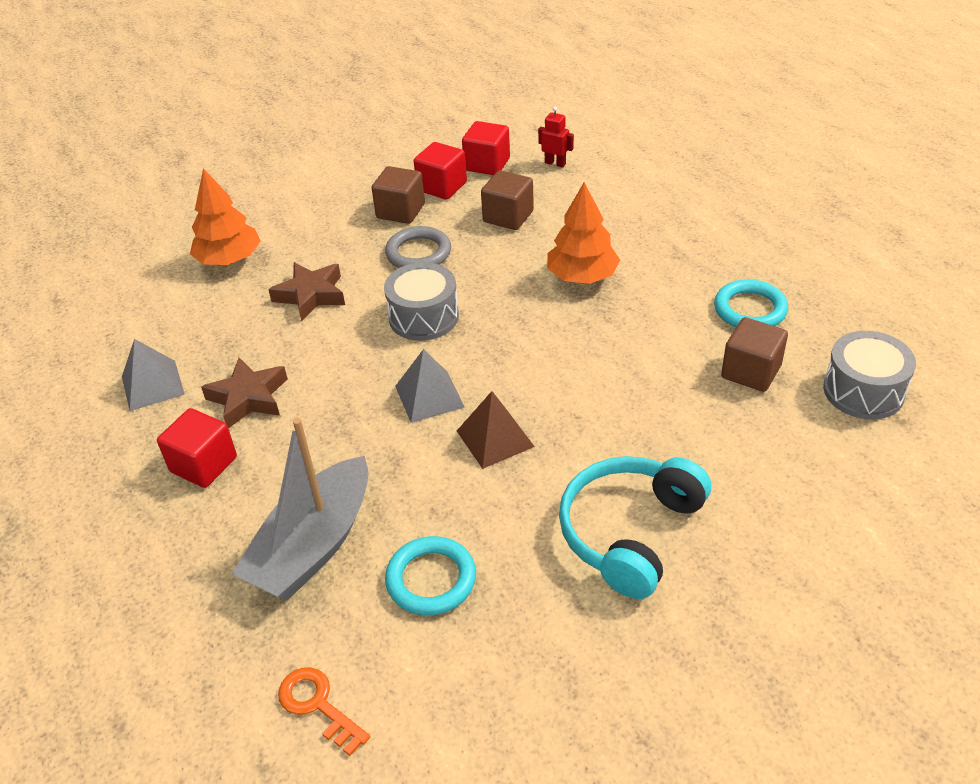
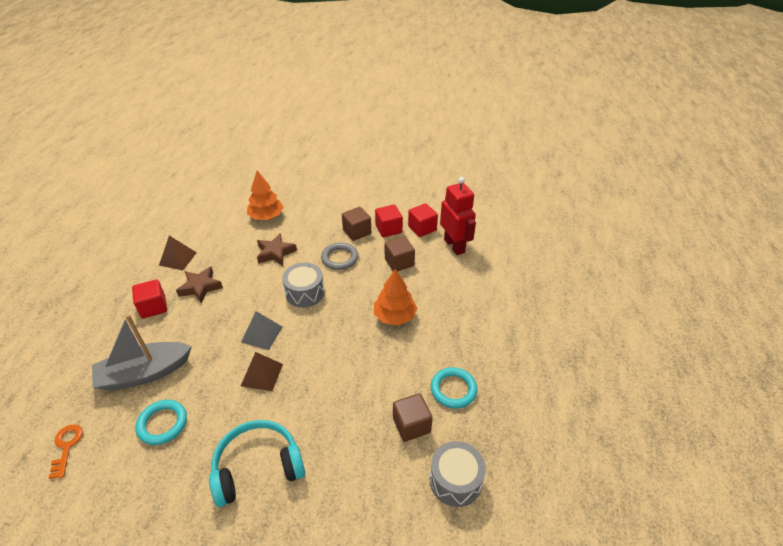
camera: 35 degrees right, 0 degrees up
(152, 385) = (178, 258): grey pyramid -> brown pyramid
(555, 163) = (454, 246): red robot -> red robot, size x2.17

